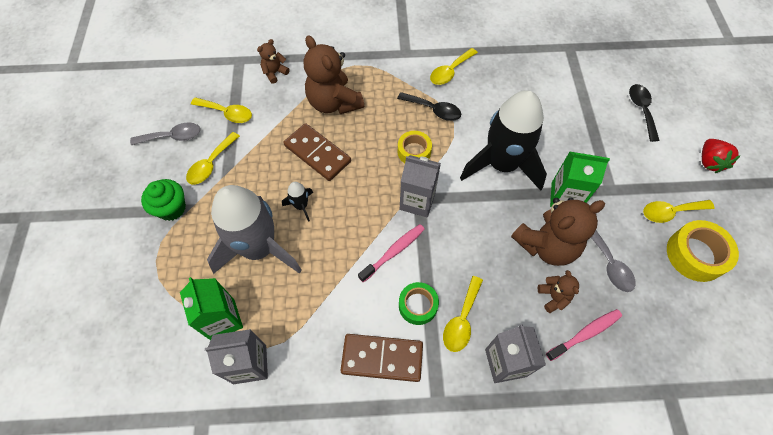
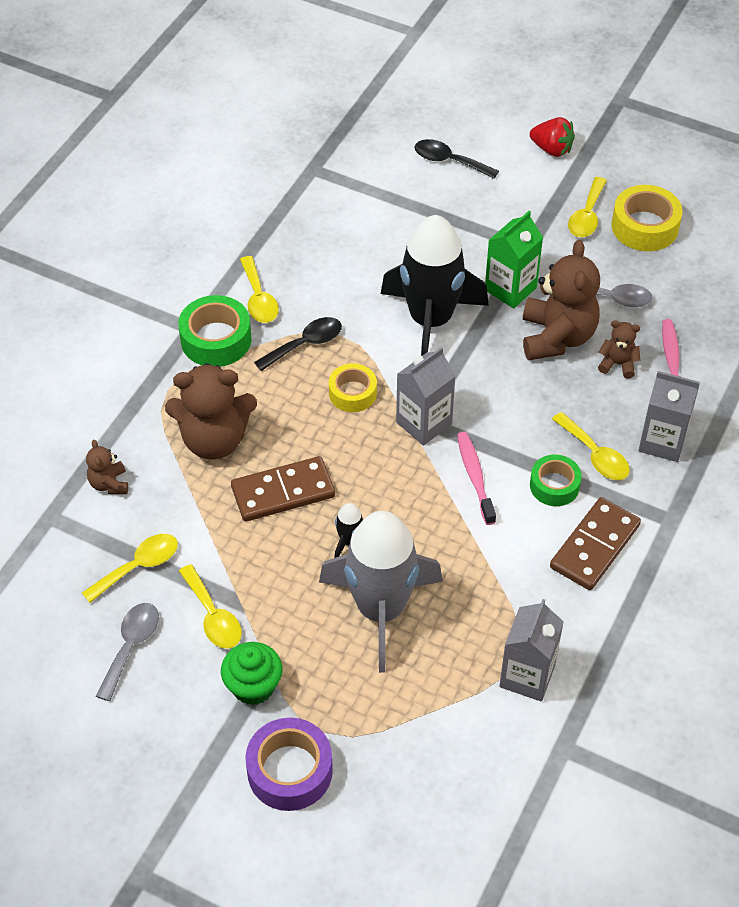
camera: 60 degrees left, 10 degrees down
(120, 257) = (290, 771): none -> purple tape
(223, 319) = (453, 683): green carton -> none
(405, 67) = (216, 339): none -> green tape

